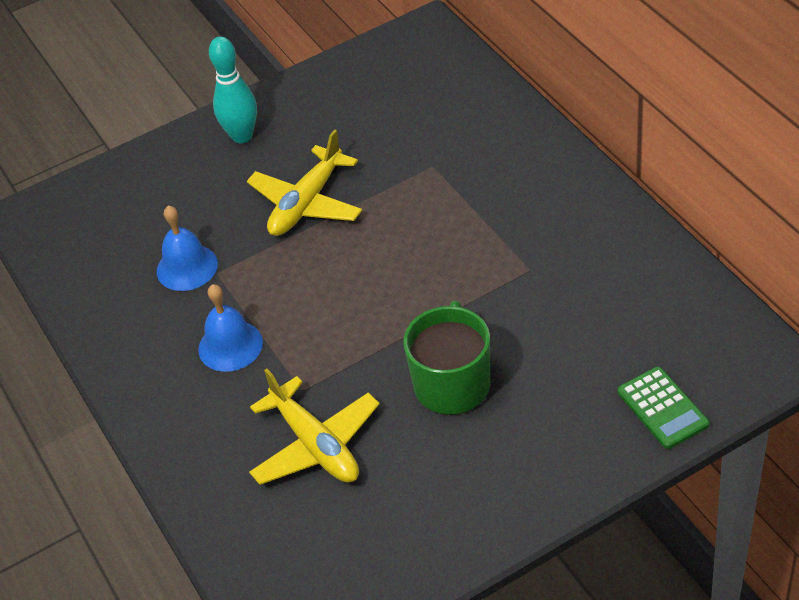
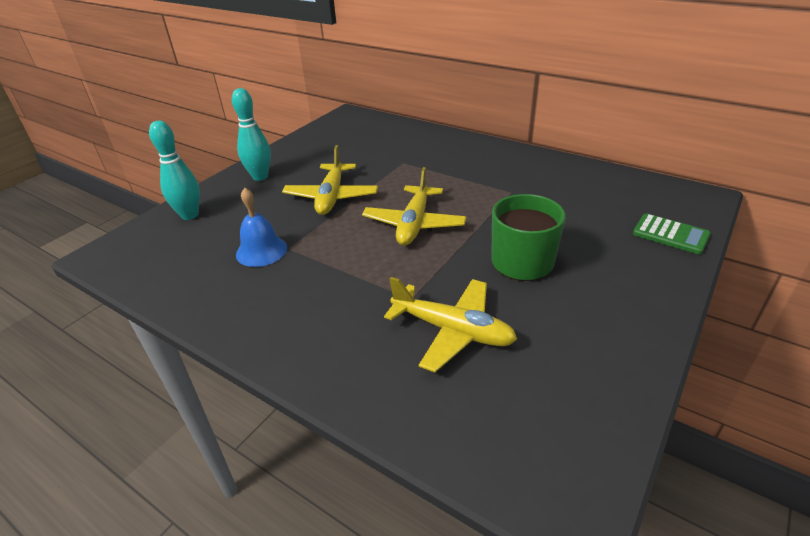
camera: 30 degrees left, 10 degrees down
(135, 181) = (190, 215): none -> turquoise bowling pin
(230, 345) = (330, 287): blue bell -> none
(374, 284) = (414, 224): none -> yellow plane

